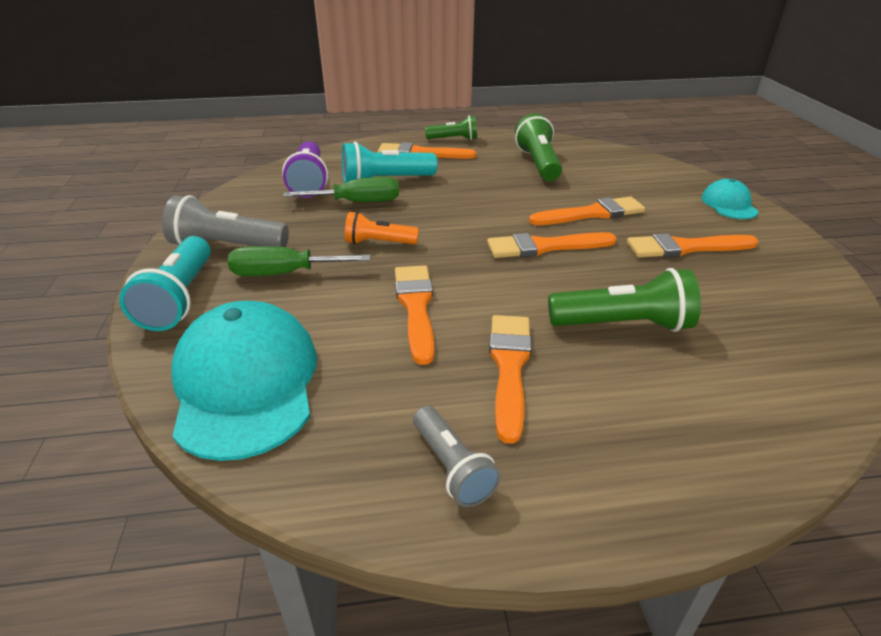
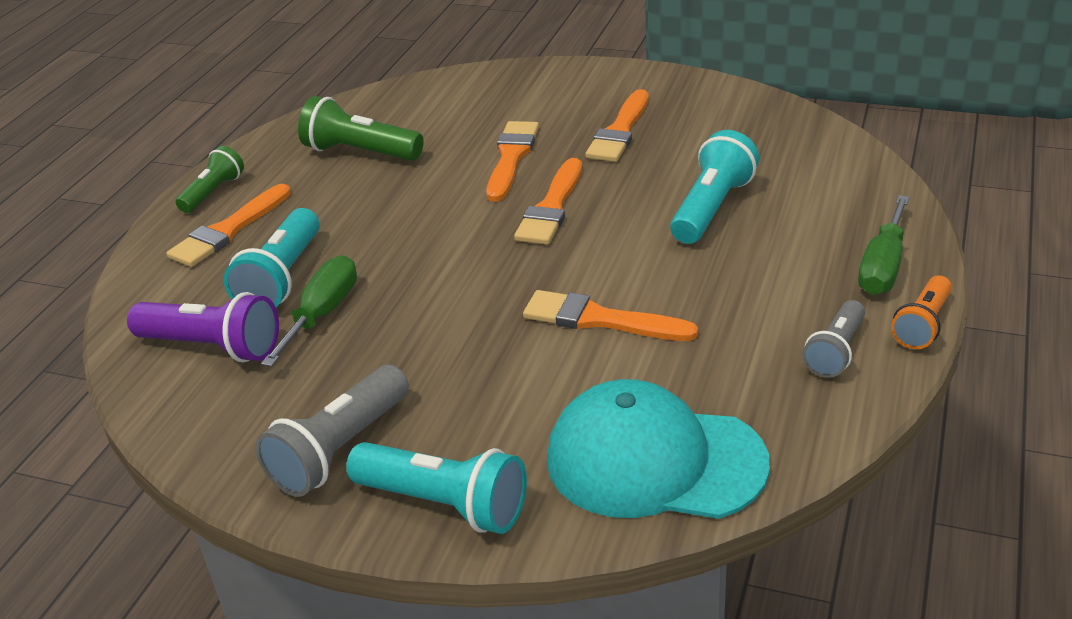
camera: 60 degrees left, 0 degrees up
(284, 273) = (455, 405): green screwdriver -> green screwdriver (883, 266)
(379, 243) = (445, 317): orange flashlight -> orange flashlight (922, 325)
(452, 467) = (835, 351): grey flashlight -> grey flashlight turned 120 degrees clockwise
(509, 367) = (731, 287): orange brush -> none
(622, 324) = (711, 208): green flashlight -> turquoise flashlight
(729, 204) = (565, 78): turquoise cap -> none

